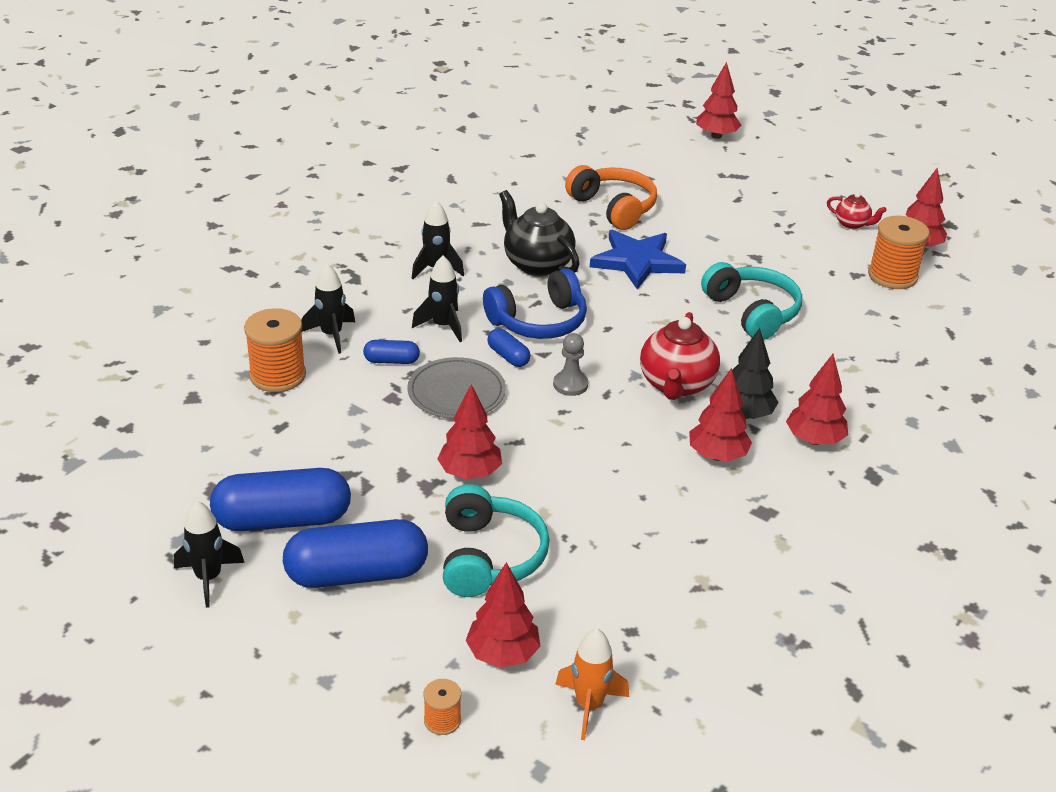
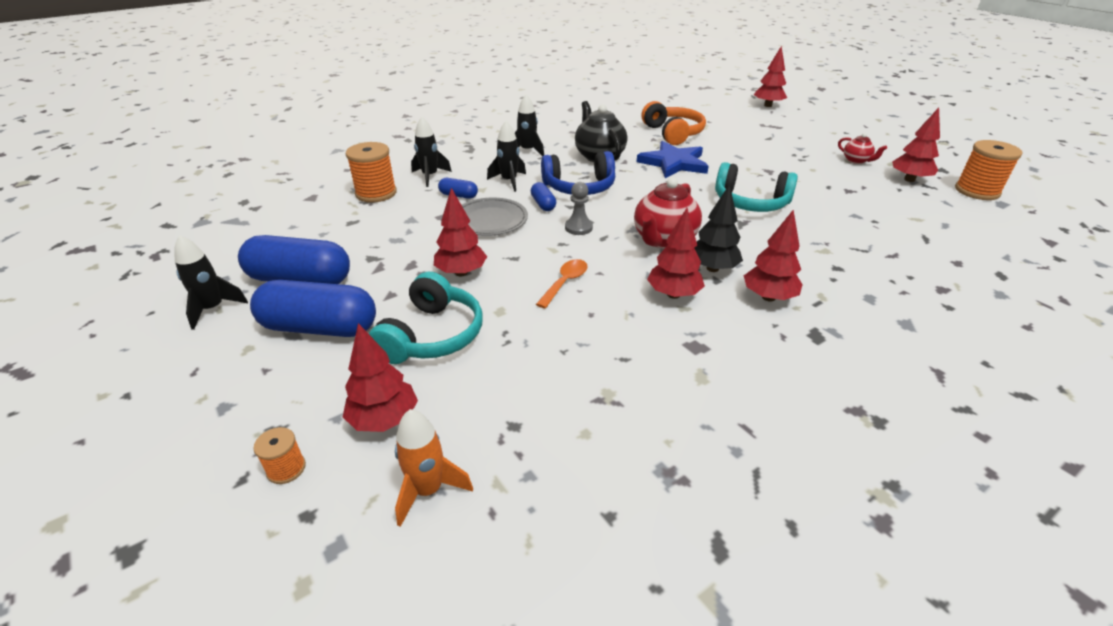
camera: 20 degrees right, 0 degrees up
(595, 463) = (565, 283): none -> orange spoon
(752, 312) = (750, 202): turquoise headphones -> turquoise headphones turned 120 degrees clockwise
(892, 276) = (881, 195): orange spool -> orange spool (977, 191)

